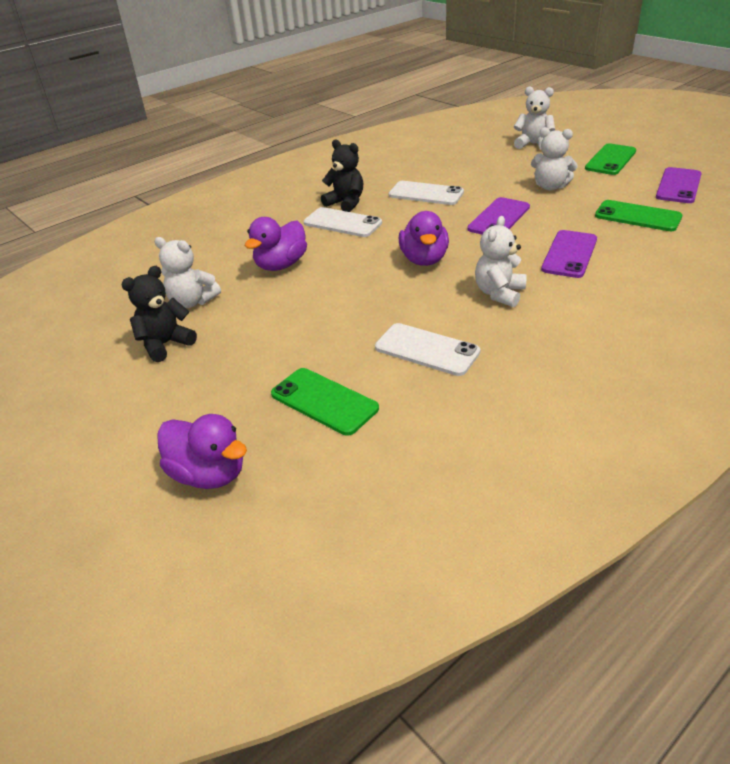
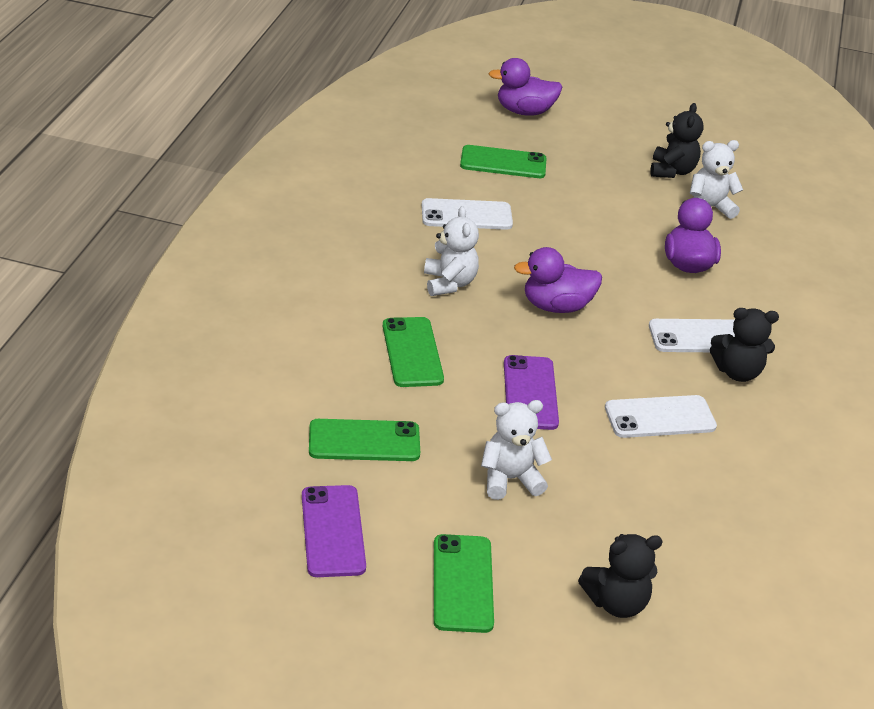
camera: 140 degrees right, 0 degrees up
(424, 260) = (556, 306): purple duck -> purple duck turned 60 degrees counterclockwise
(533, 144) = (616, 602): white teddy bear -> black teddy bear
(569, 254) = (412, 352): purple phone -> green phone

